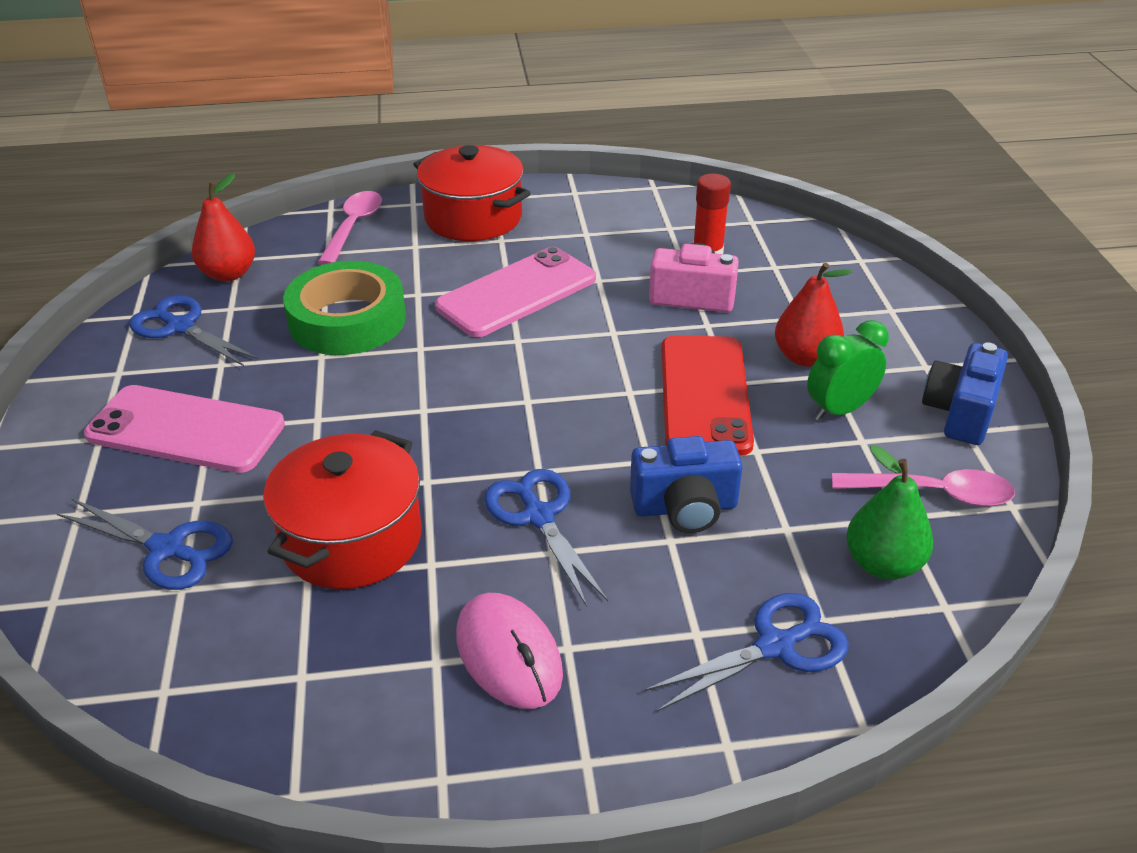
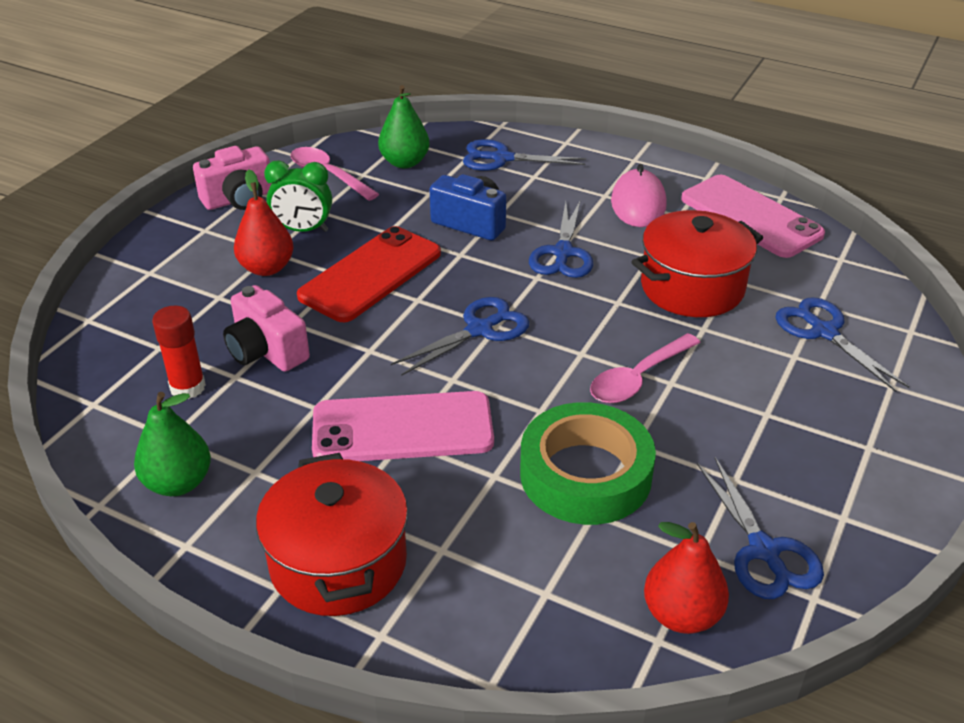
camera: 145 degrees left, 0 degrees up
(186, 430) = (788, 420): pink phone -> pink phone (750, 217)
(353, 227) = (486, 626): pink spoon -> pink spoon (638, 378)
(539, 389) = (479, 330): none -> blue scissors
(624, 211) = (178, 483): none -> green pear
(960, 413) = (239, 199): blue camera -> pink camera

